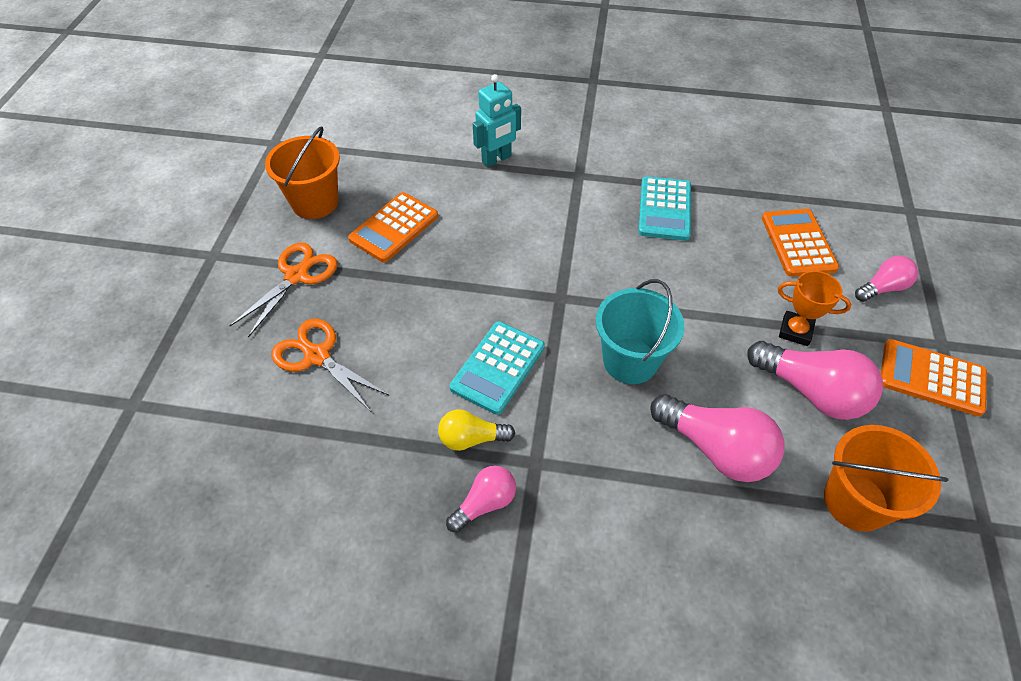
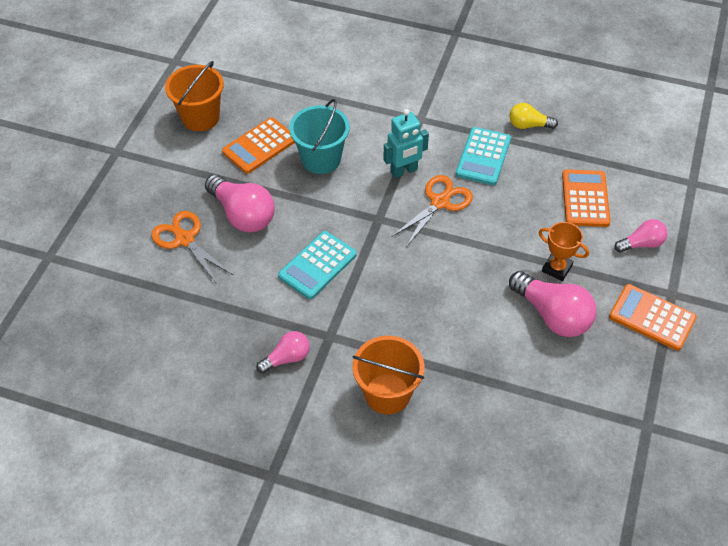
camera: 10 degrees right, 0 degrees up
(296, 276) = (178, 176): orange scissors -> orange scissors (439, 202)
(472, 438) = (287, 313): yellow light bulb -> yellow light bulb (528, 125)
(496, 159) = (355, 97): turquoise robot -> turquoise robot (404, 171)
(630, 361) = (419, 274): turquoise bucket -> turquoise bucket (321, 159)
(716, 449) = (465, 345): pink light bulb -> pink light bulb (242, 214)
(855, 501) = (556, 395): orange bucket -> orange bucket (387, 394)

